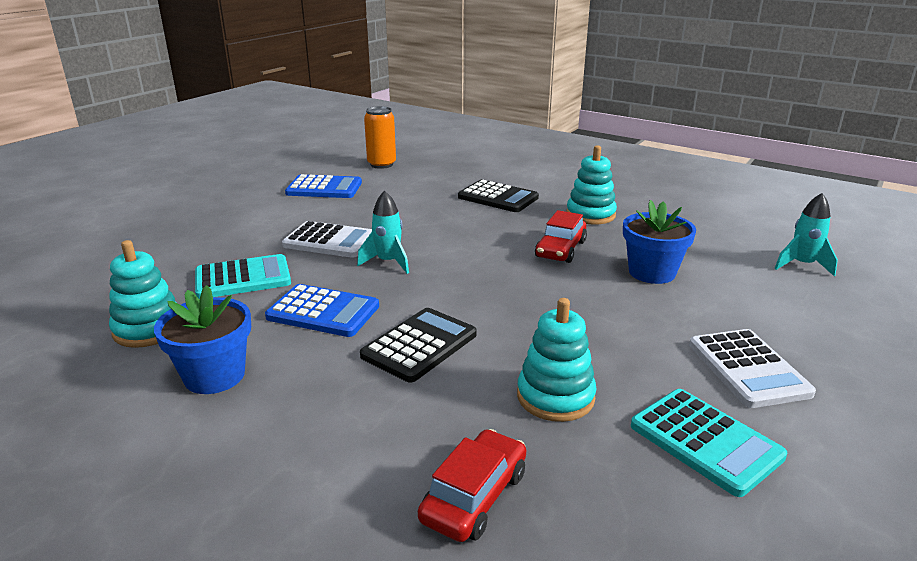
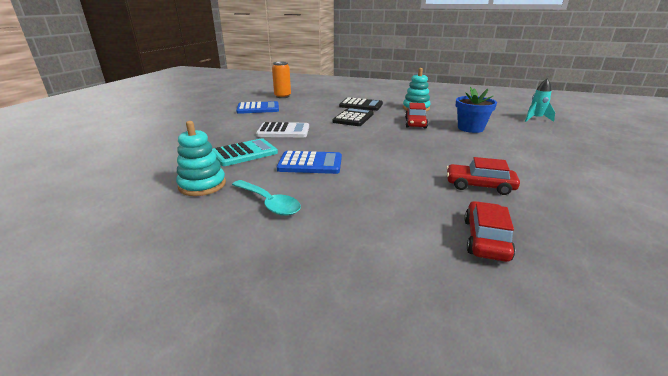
camera: 15 degrees left, 0 degrees up
(214, 376) = (269, 203): blue flower pot -> turquoise spoon
(388, 262) = (327, 137): turquoise rocket -> none
(419, 345) = (382, 172): black calculator -> black calculator (353, 118)
(555, 397) = (479, 186): turquoise stacking toy -> red car
(705, 441) = (573, 194): turquoise calculator -> none
(748, 369) = (557, 161): white calculator -> none

